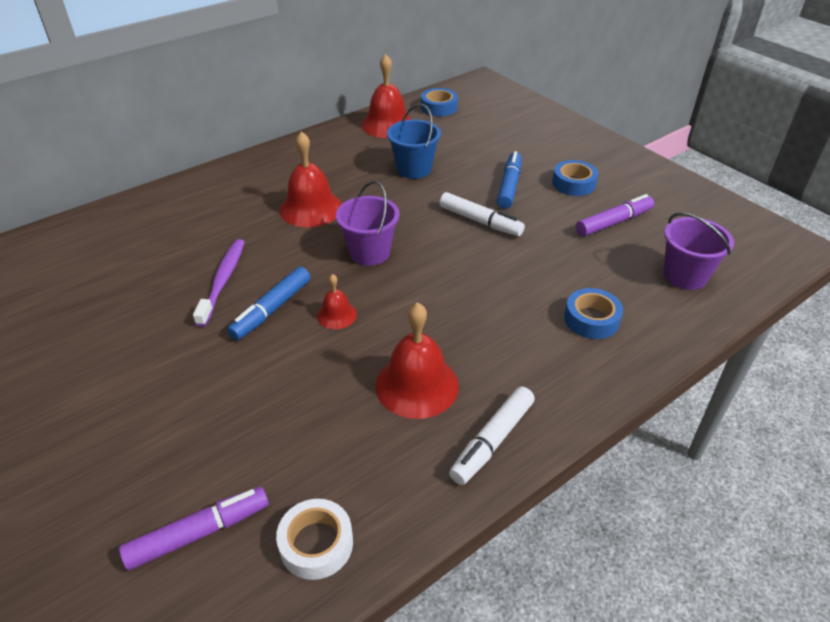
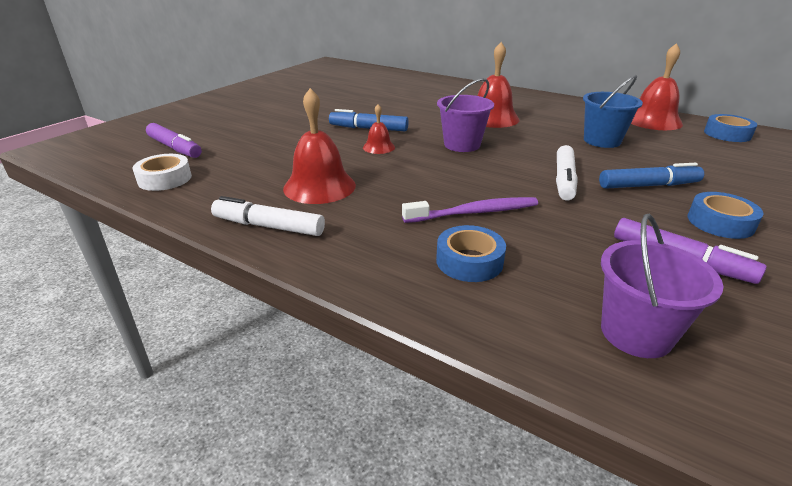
camera: 70 degrees right, 10 degrees down
(223, 280) = (386, 112): purple toothbrush -> purple toothbrush (474, 212)

